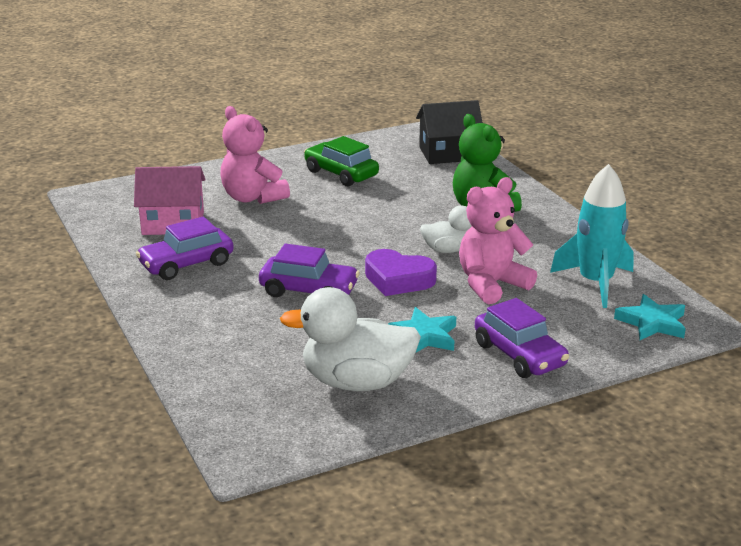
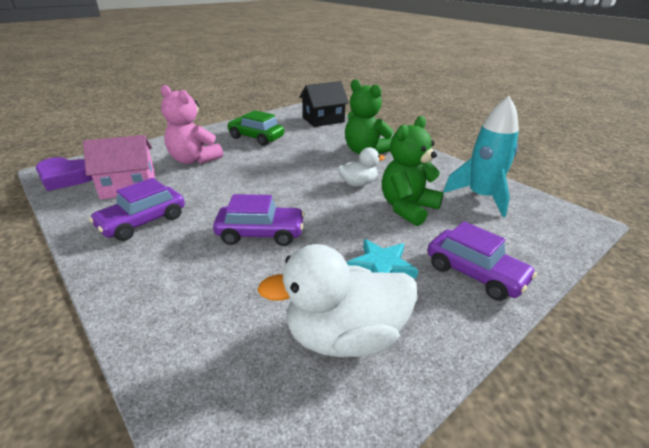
camera: 15 degrees left, 5 degrees up
(398, 279) = (332, 213): purple heart -> purple heart (66, 178)
(491, 284) = (407, 208): pink teddy bear -> green teddy bear
(652, 323) = (548, 225): turquoise star -> none

